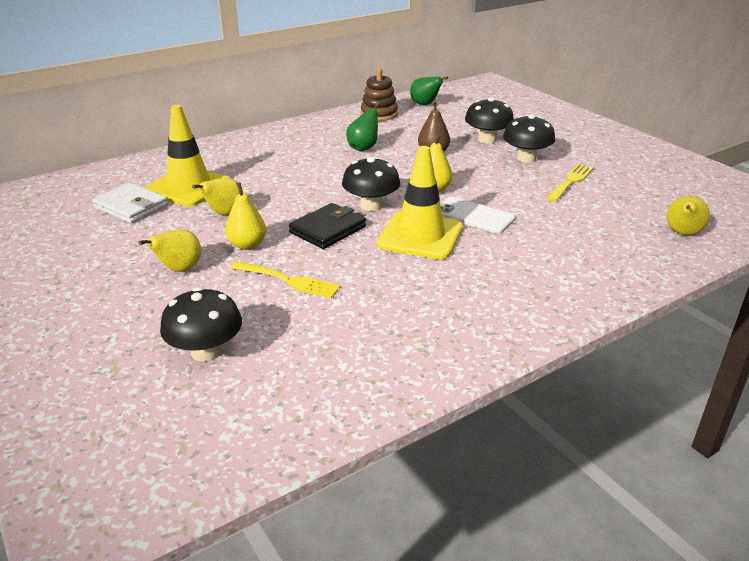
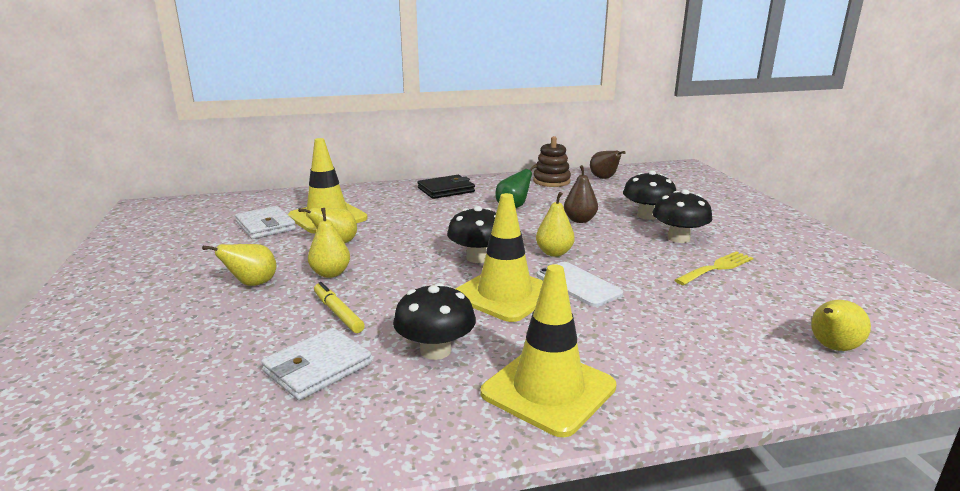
camera: 20 degrees right, 10 degrees down
(206, 351) = (200, 364): black mushroom -> black mushroom (435, 350)
(289, 280) = (338, 313): yellow fork -> yellow marker
(315, 331) = (317, 368): none -> white wallet
(328, 229) = (417, 272): black wallet -> black wallet (446, 190)
(425, 104) = (604, 178): green pear -> brown pear
(510, 308) = (548, 390): none -> yellow traffic cone

